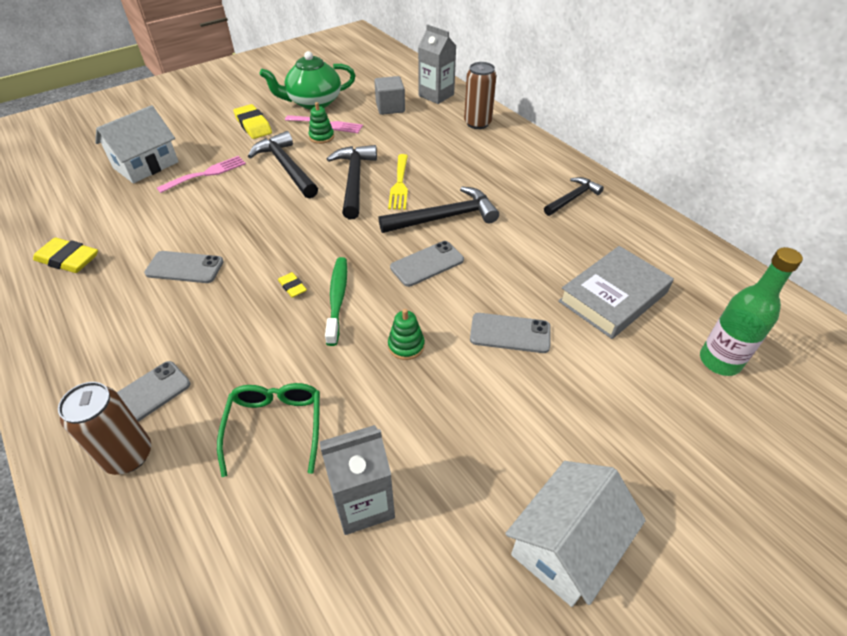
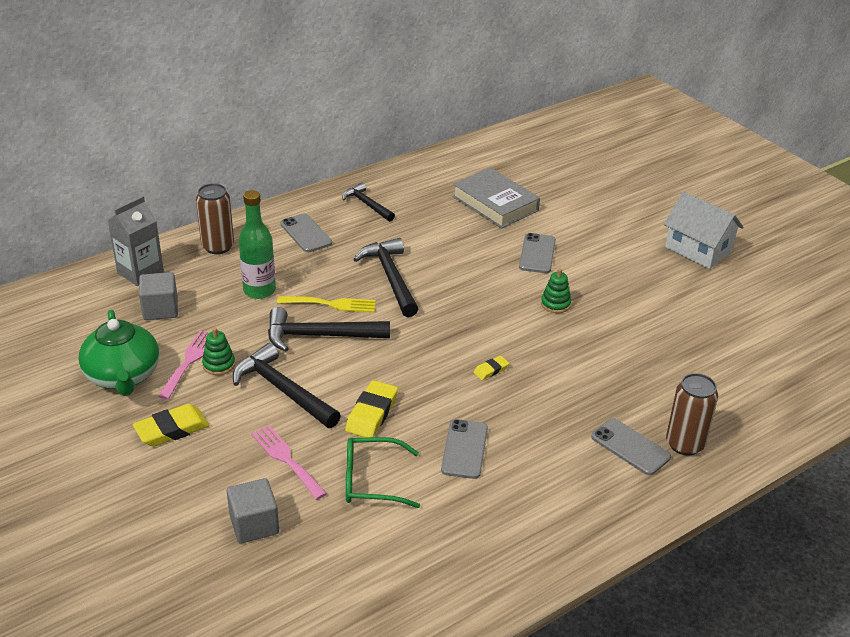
camera: 90 degrees left, 10 degrees down
(68, 259) = (451, 552): yellow eraser -> yellow eraser (371, 413)
(146, 165) = (254, 524): white house -> grey cube
(275, 427) = (643, 368): green glasses -> green glasses (372, 481)
(286, 167) = (283, 390): black hammer -> black hammer turned 75 degrees clockwise
(337, 298) = (504, 342): green toothbrush -> none
(363, 503) = (692, 324): grey carton -> none
(427, 264) = (457, 290): grey phone -> grey phone (305, 233)
(719, 361) = (554, 173): green bottle -> green bottle (259, 290)

